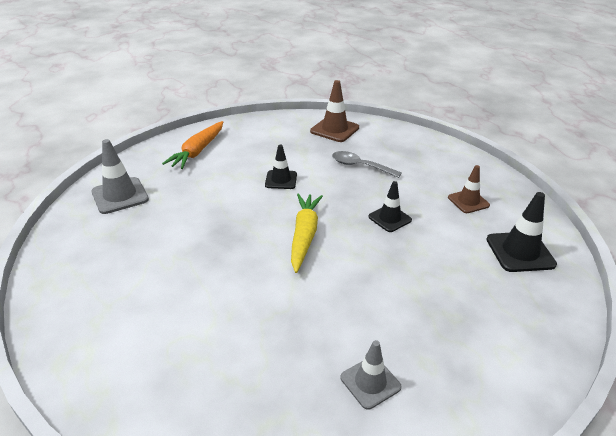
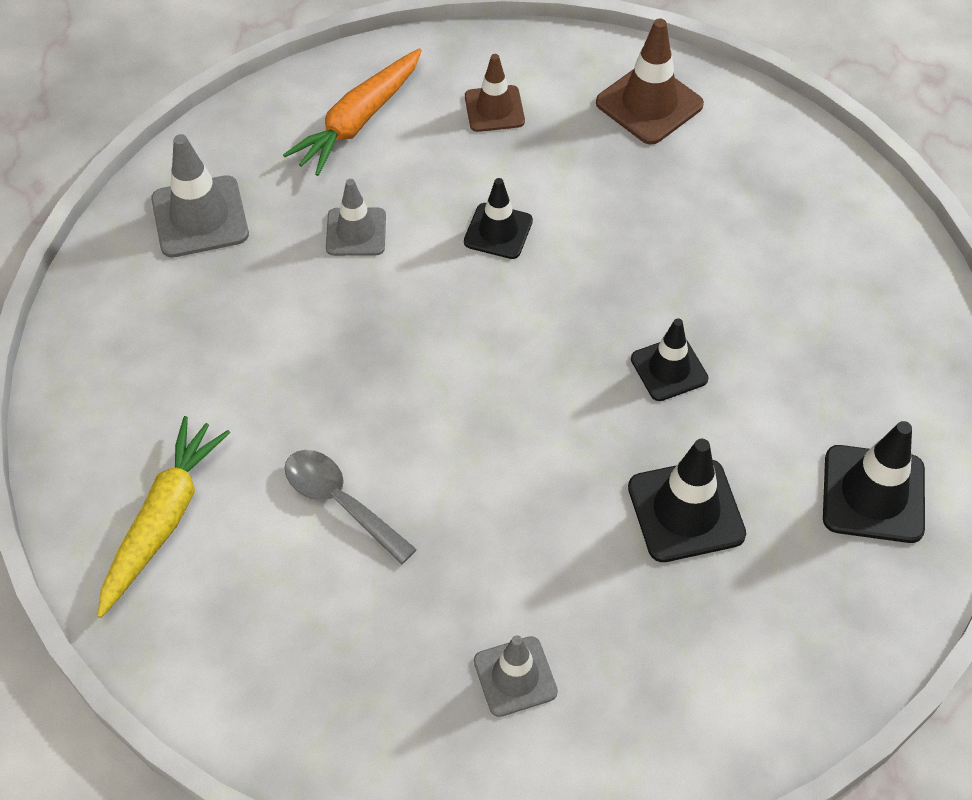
camera: 15 degrees right, 20 degrees up
(207, 190) = (356, 232): none -> grey traffic cone
(304, 235) = (502, 378): yellow carrot -> yellow carrot (163, 520)
(360, 166) = (663, 222): grey spoon -> grey spoon (340, 502)
(429, 276) = (686, 511): none -> black traffic cone
(468, 201) = (837, 357): brown traffic cone -> brown traffic cone (494, 109)

